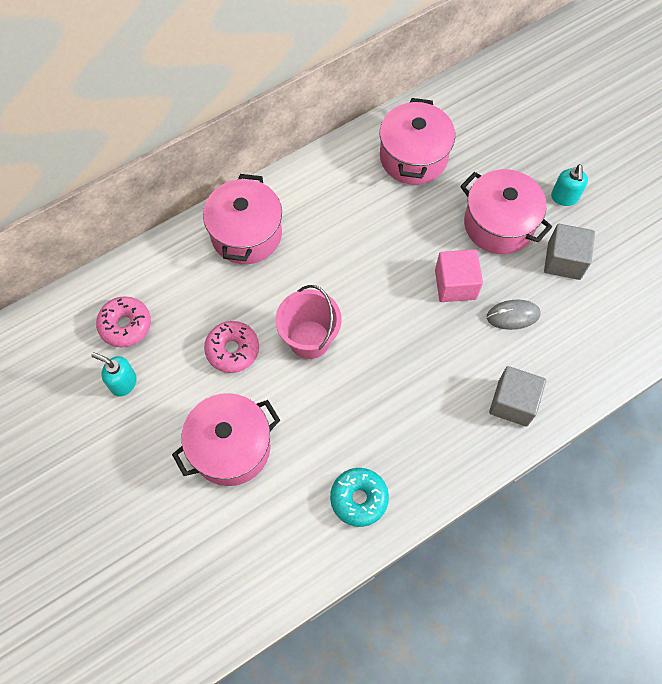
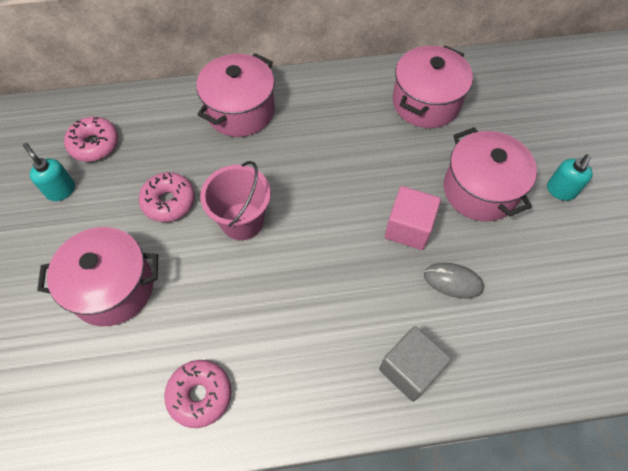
camera: 25 degrees right, 5 degrees down
(359, 499) = (200, 395): turquoise donut -> pink donut
(564, 261) = (533, 250): grey cube -> none

